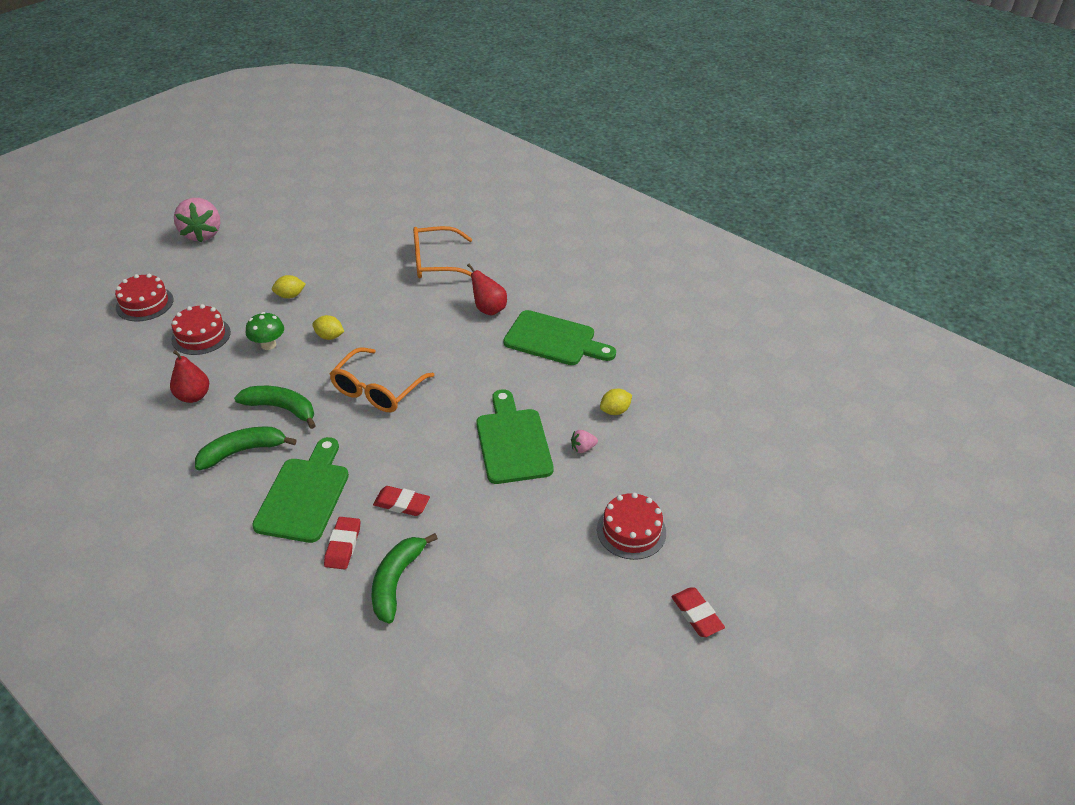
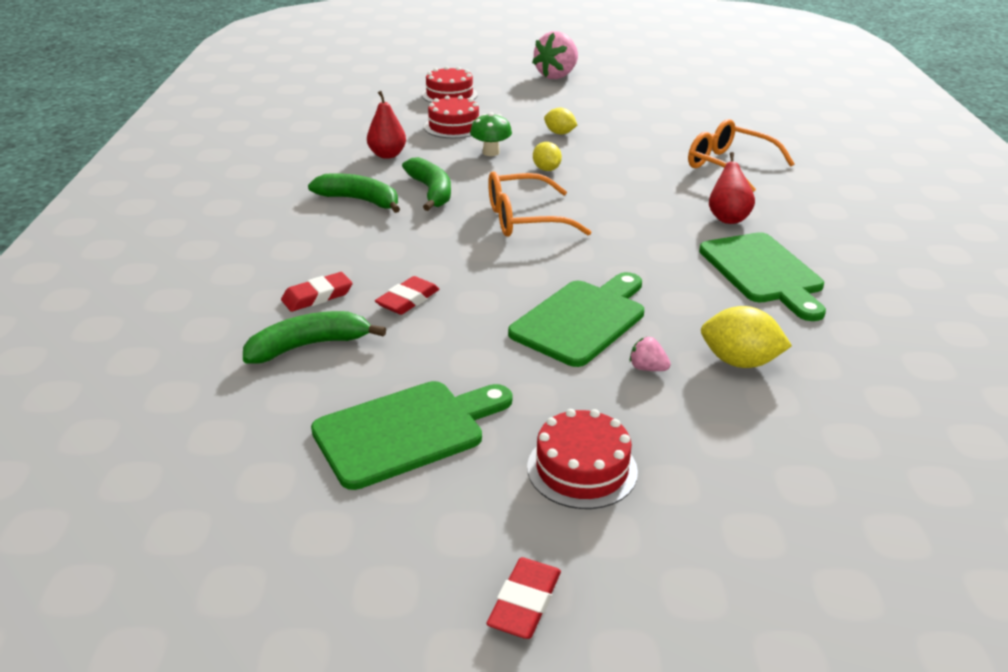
camera: 50 degrees right, 10 degrees down
(304, 495) = (350, 249): green cutting board -> green cutting board (406, 431)
(401, 503) = (408, 300): red eraser -> red eraser turned 60 degrees clockwise
(615, 411) = (739, 362): yellow lemon -> yellow lemon, size x1.51

